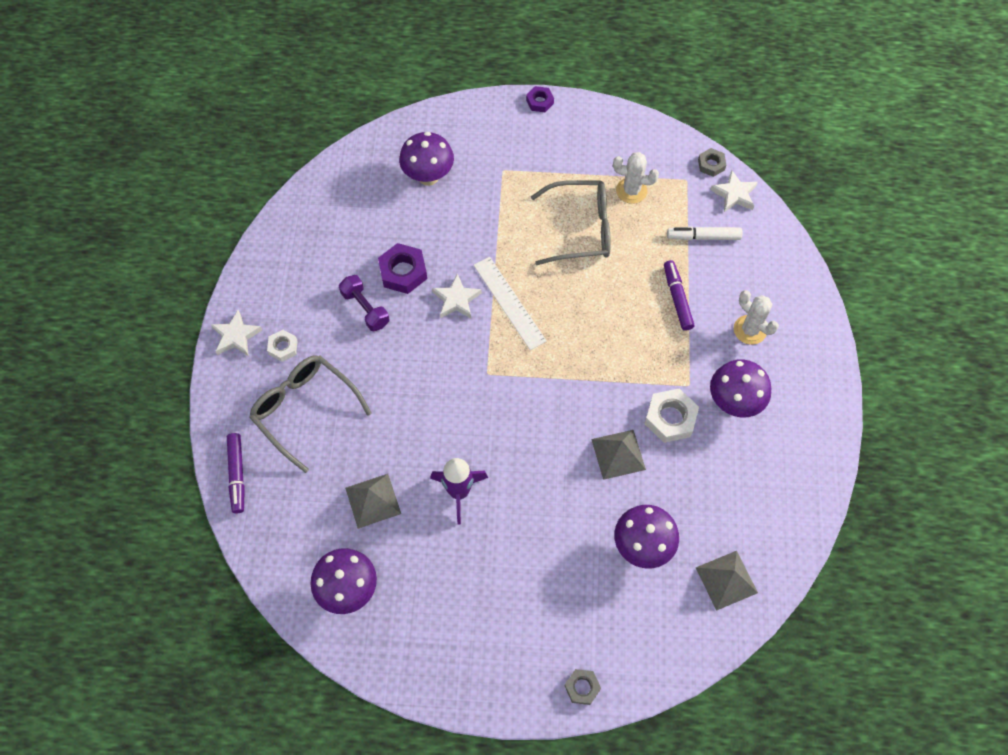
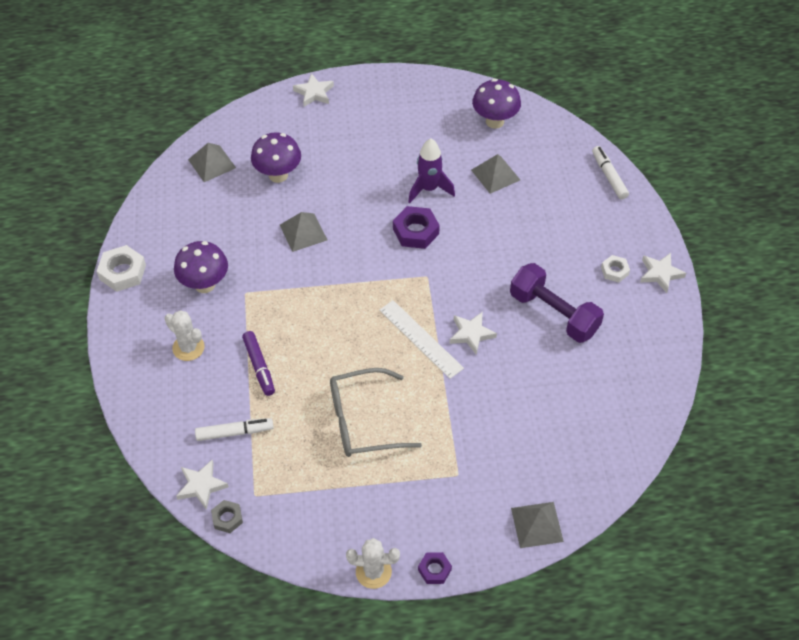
camera: 170 degrees right, 10 degrees down
(237, 475) = (609, 176): purple marker -> white marker
(304, 410) = (575, 227): grey glasses -> none
(365, 309) = (554, 313): purple dumbbell -> purple dumbbell, size x1.65
(403, 272) = (530, 352): purple nut -> purple nut (415, 231)
(428, 177) = (536, 454): purple mushroom -> none
(446, 122) = (537, 524): none -> grey pyramid
(582, 687) = (314, 93): grey nut -> white star
(631, 191) = (314, 472): white cactus -> white cactus (373, 572)
(670, 418) = (260, 264): white nut -> white nut (122, 272)

